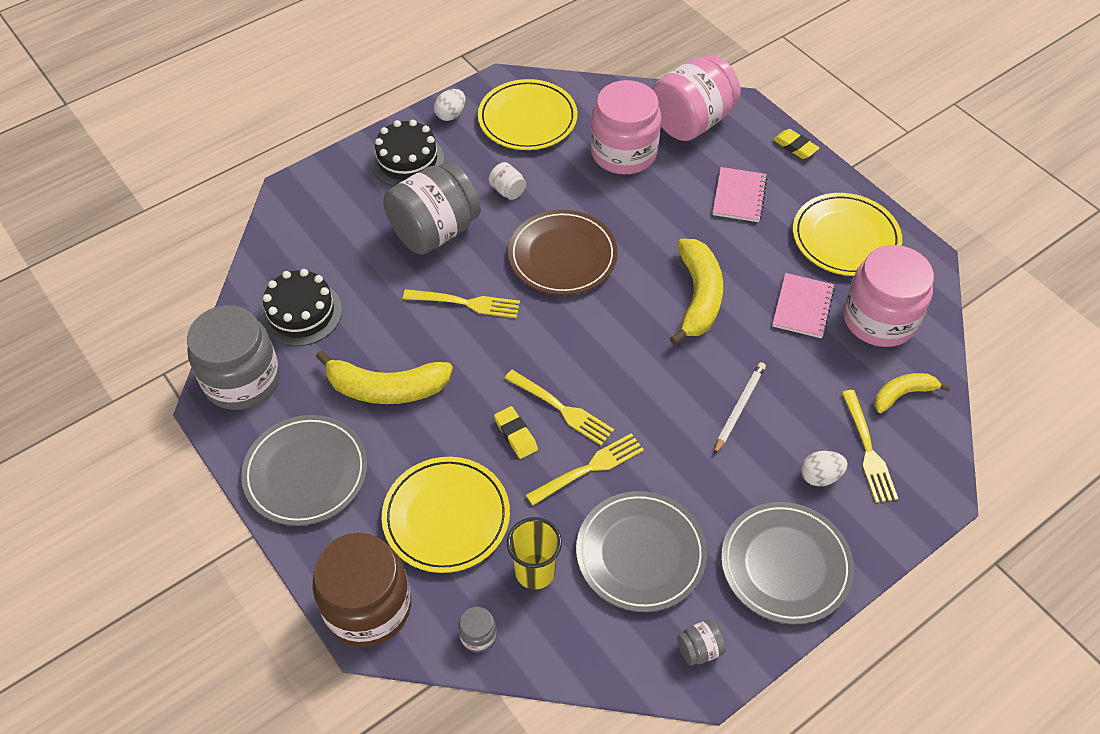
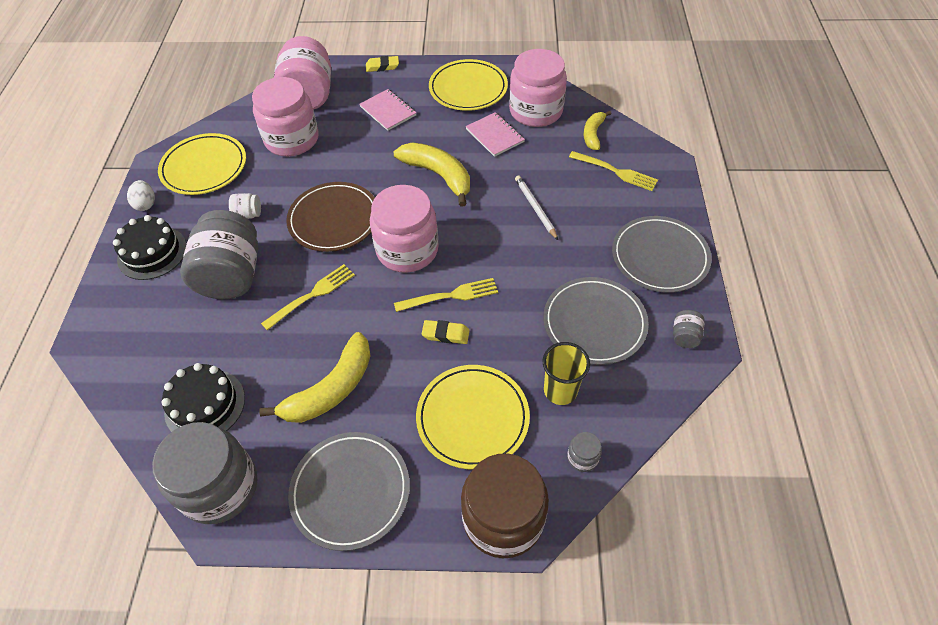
camera: 50 degrees left, 0 degrees up
(582, 337) = (407, 250): none -> pink jar
(589, 468) = (509, 310): yellow fork -> none
(820, 476) = (614, 203): white egg -> none

